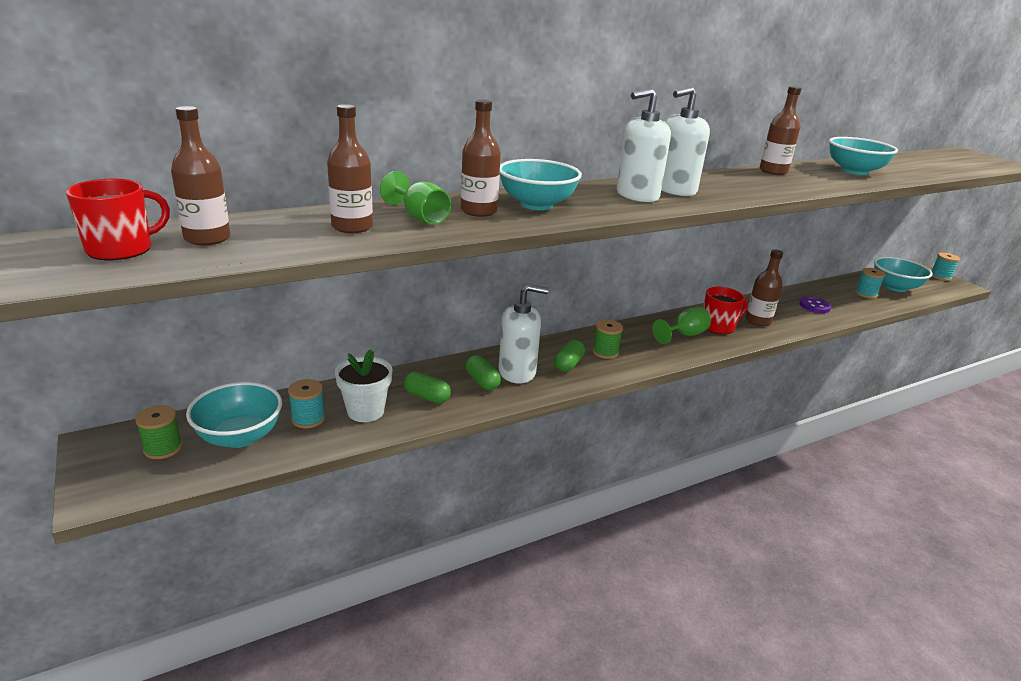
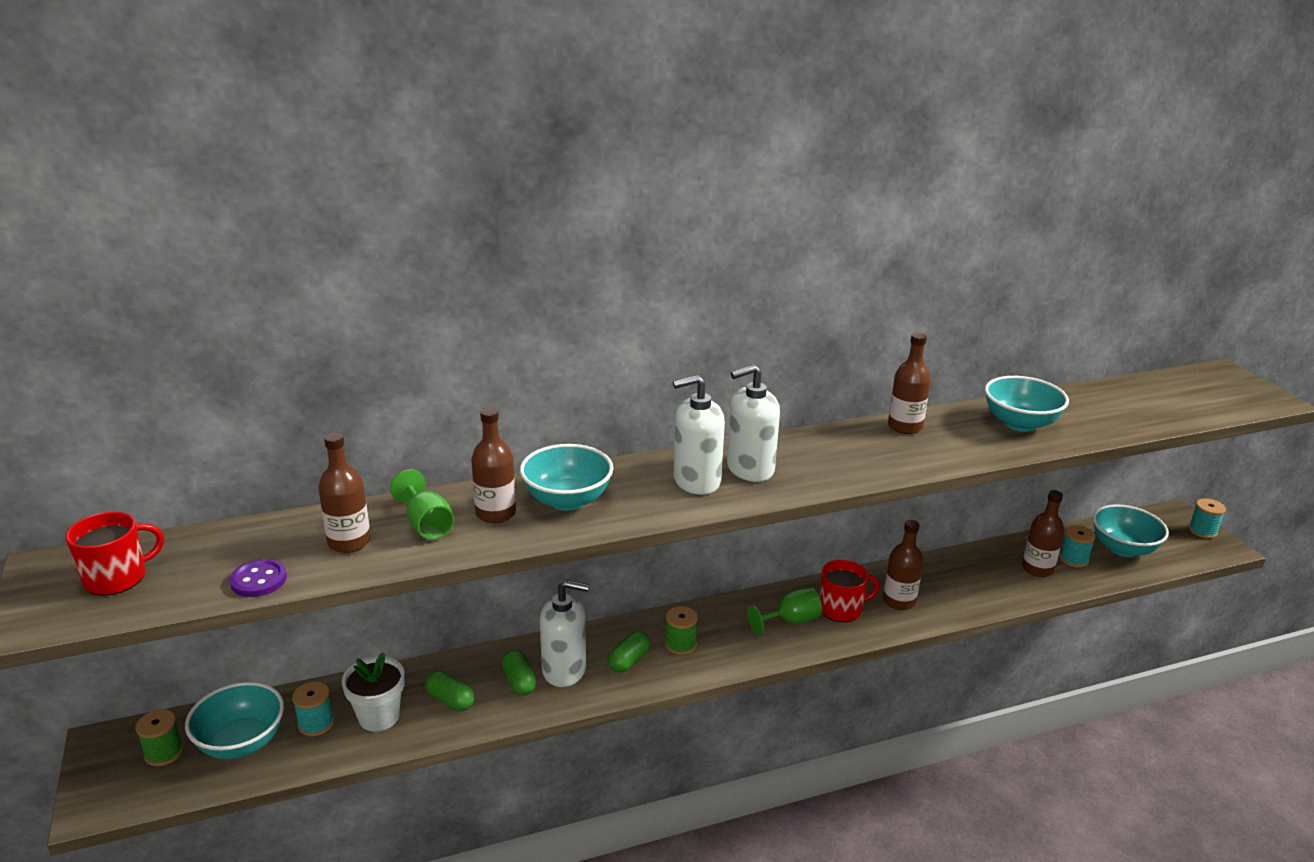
camera: 10 degrees right, 0 degrees up
(207, 238) = (200, 561): brown bottle -> brown bottle (1037, 569)
(814, 306) = (989, 579): purple button -> purple button (258, 580)

